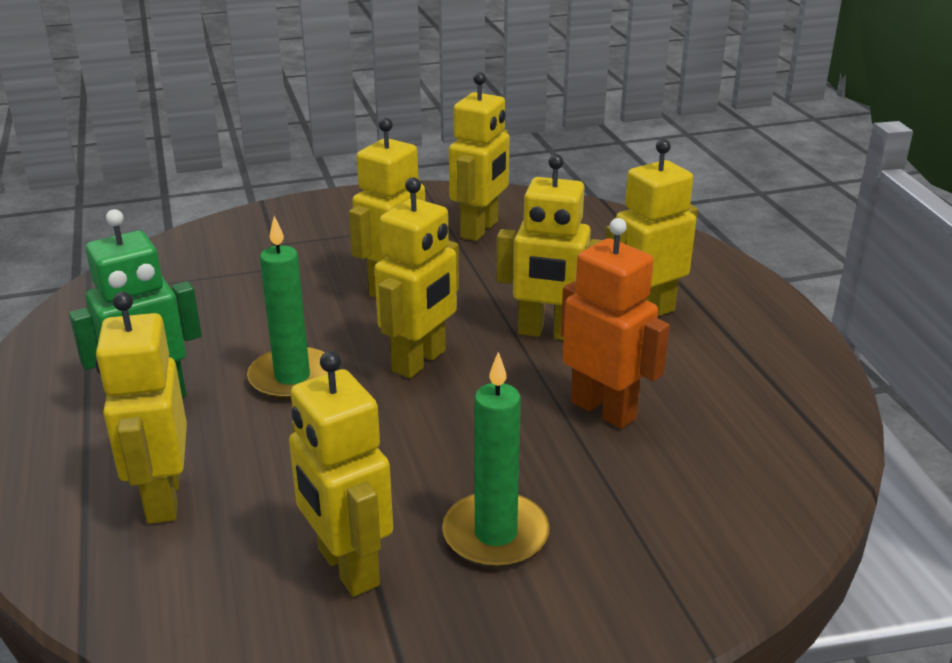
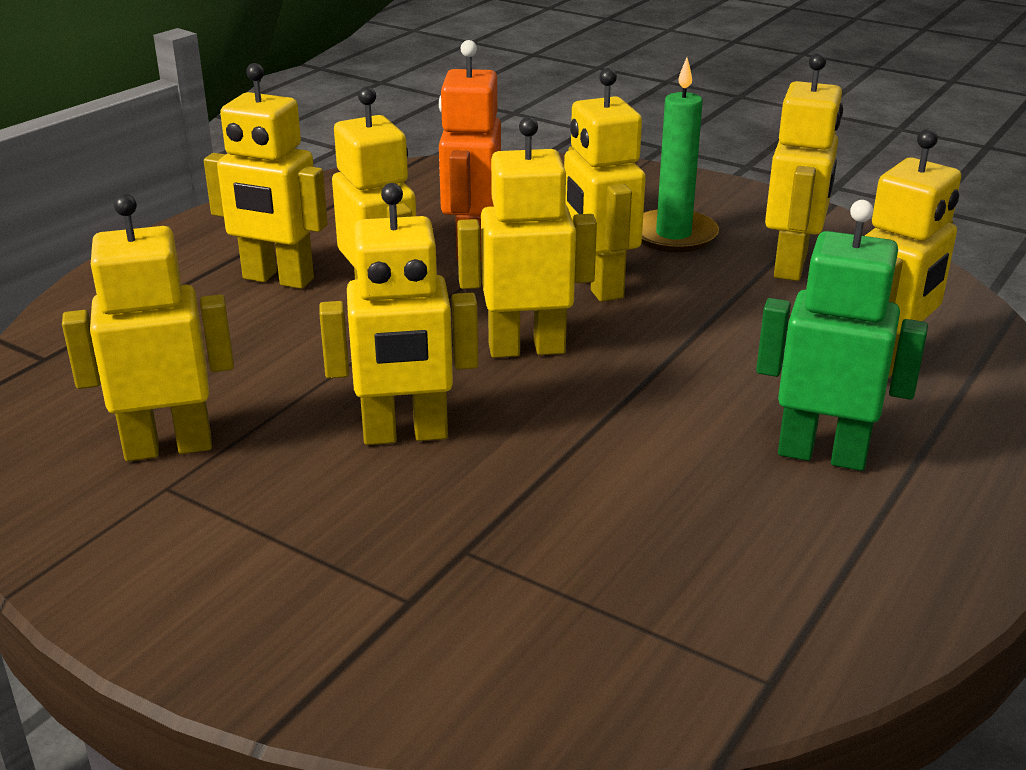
camera: 130 degrees left, 0 degrees up
(292, 378) = (658, 399): green candle -> none
(461, 436) = (598, 285): none -> yellow robot

